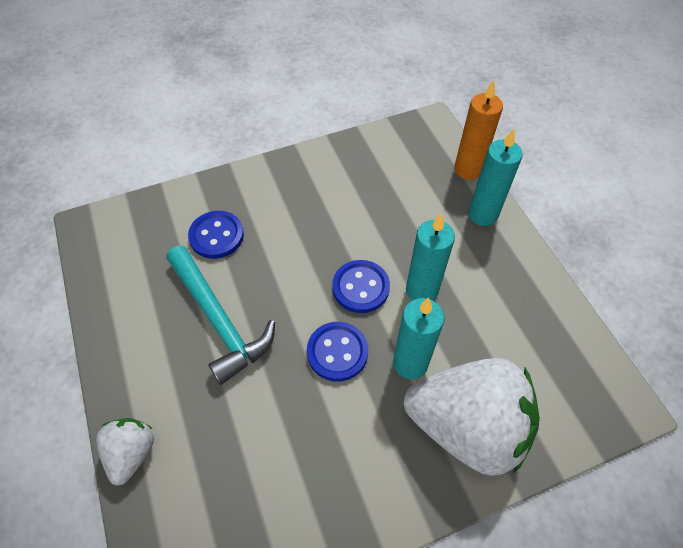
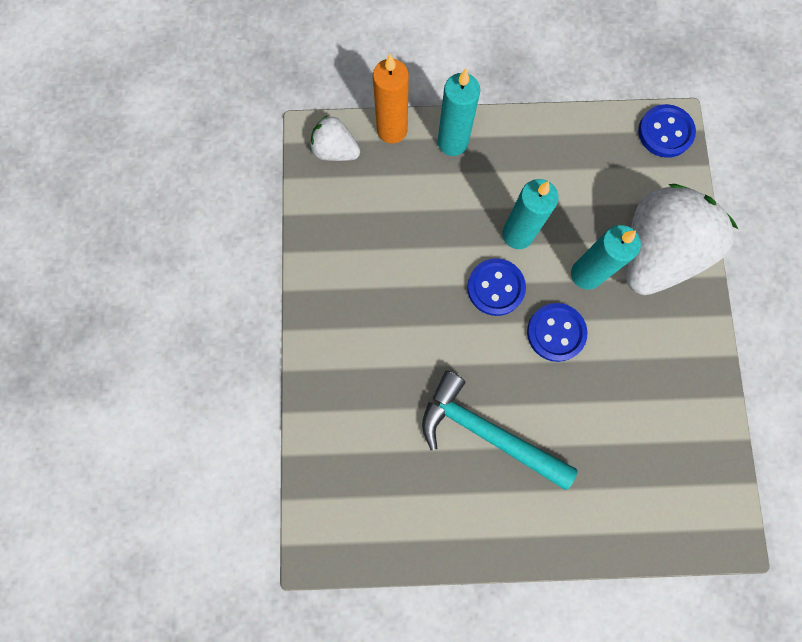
camera: 70 degrees left, 20 degrees up
(132, 453) = (596, 542): white strawberry -> white strawberry (335, 151)
(216, 236) = (383, 410): blue button -> blue button (665, 132)
(219, 320) = (486, 432): turquoise hammer -> turquoise hammer turned 135 degrees counterclockwise

